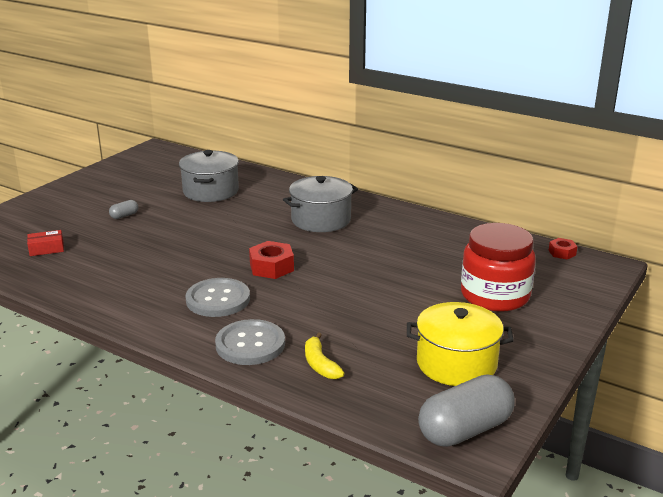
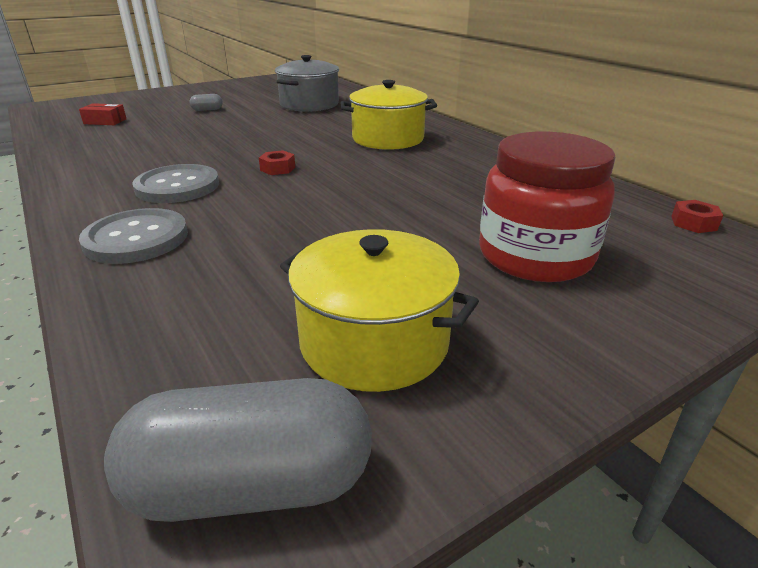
camera: 25 degrees right, 5 degrees up
(271, 267) = (277, 169): red nut -> red nut, size x0.59
(320, 364) = (178, 285): yellow banana -> none
(321, 220) = (388, 139): grey pot -> yellow pot

